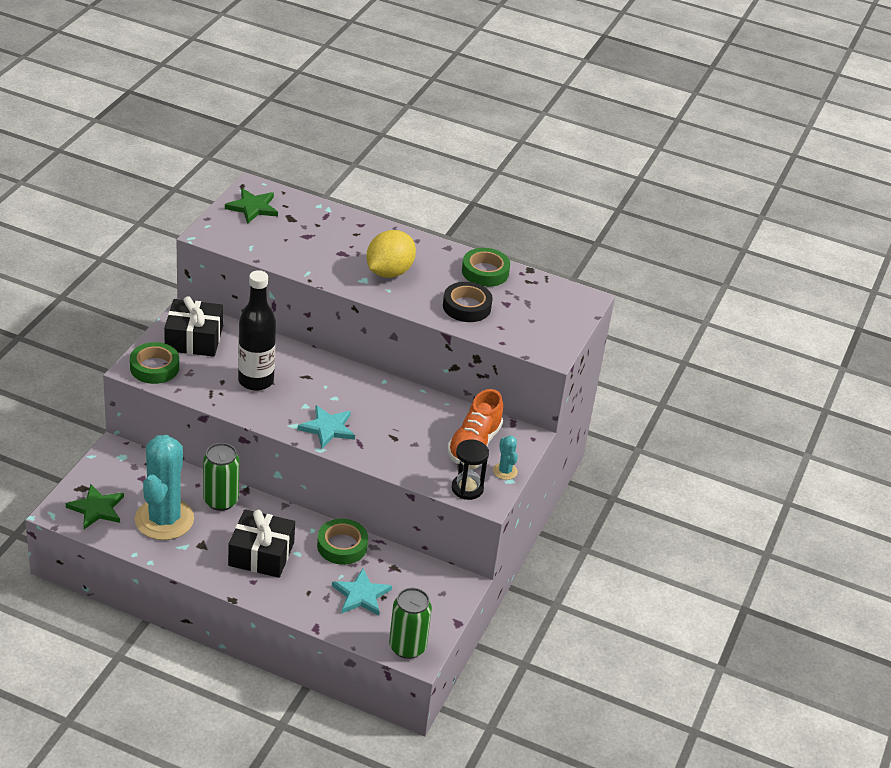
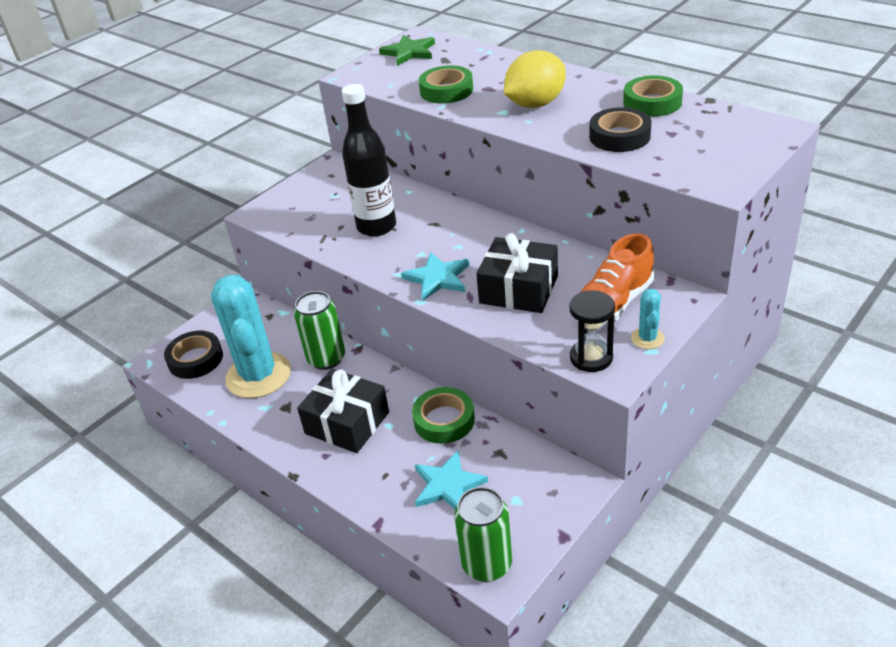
camera: 25 degrees right, 0 degrees up
(96, 509) = (195, 359): green star -> black tape
(154, 367) = (277, 212): green tape -> green tape (446, 90)
(164, 519) = (258, 375): turquoise cactus -> turquoise cactus turned 45 degrees counterclockwise
(194, 339) = (330, 186): black gift -> black gift (519, 289)

